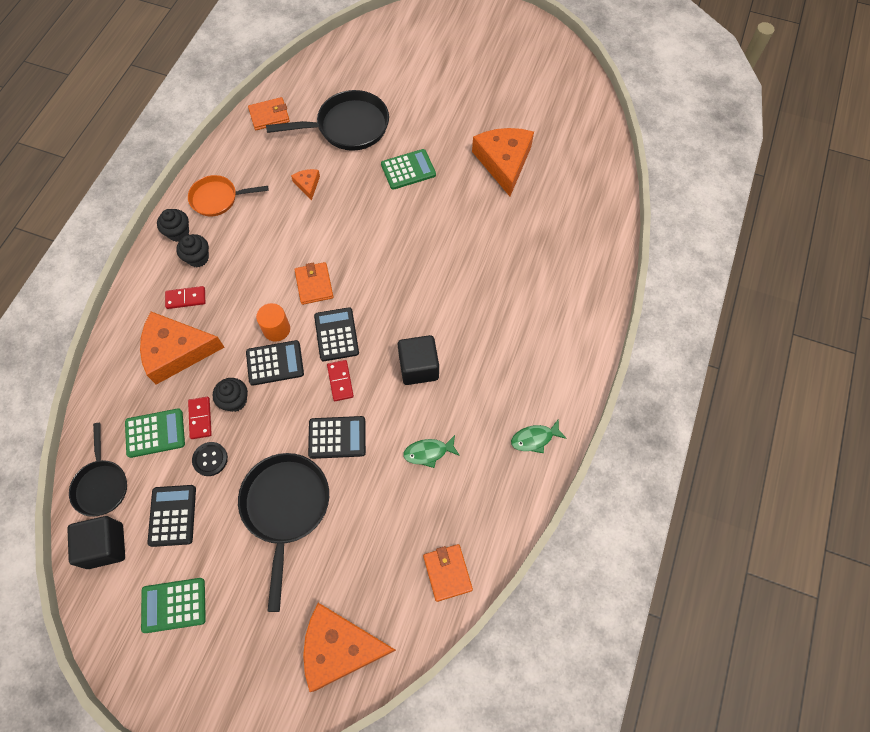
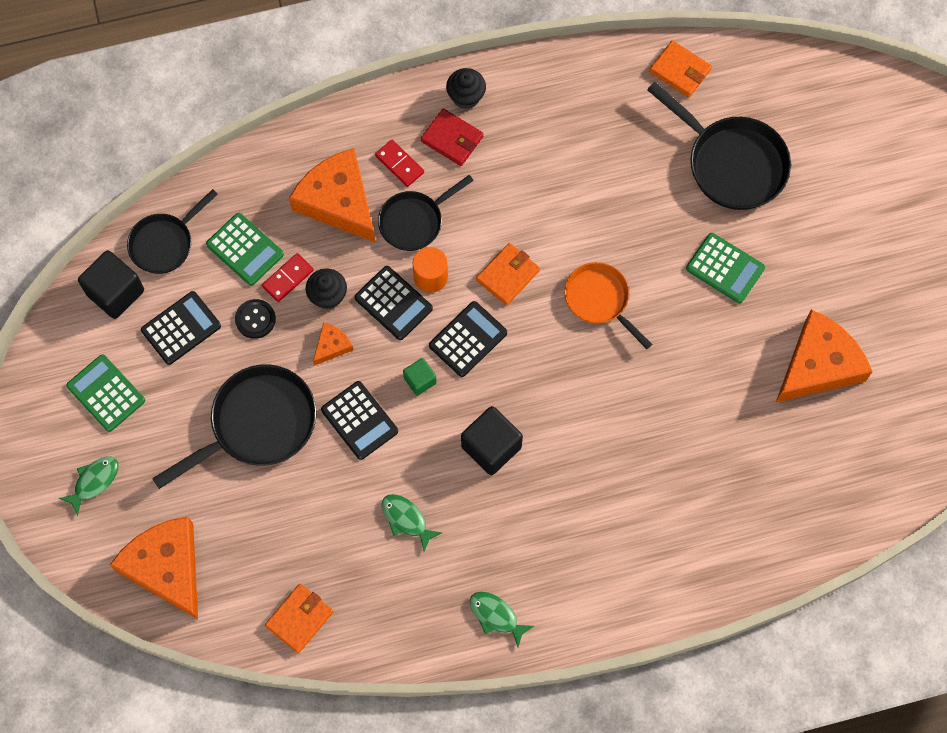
camera: 55 degrees right, 5 degrees up
(198, 258) = (452, 139): black cupcake -> red wallet
(218, 199) = (535, 102): orange pan -> orange pan (599, 300)
(231, 314) = (414, 221): none -> black pan
(233, 661) = (94, 482): none -> green fish
(307, 185) = (622, 178): orange cheese -> orange cheese (332, 346)
(340, 381) = (420, 380): red domino -> green cube

